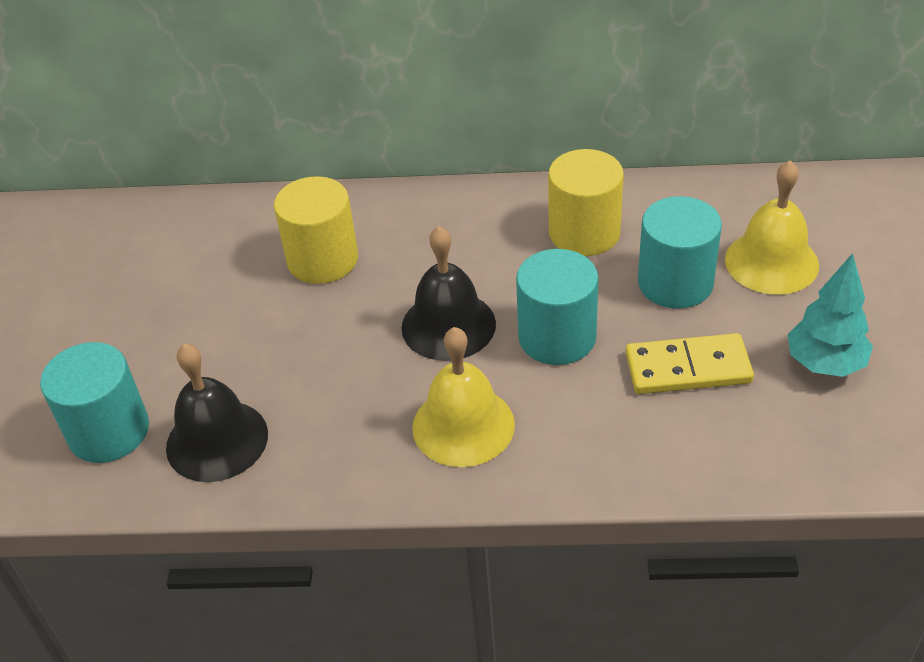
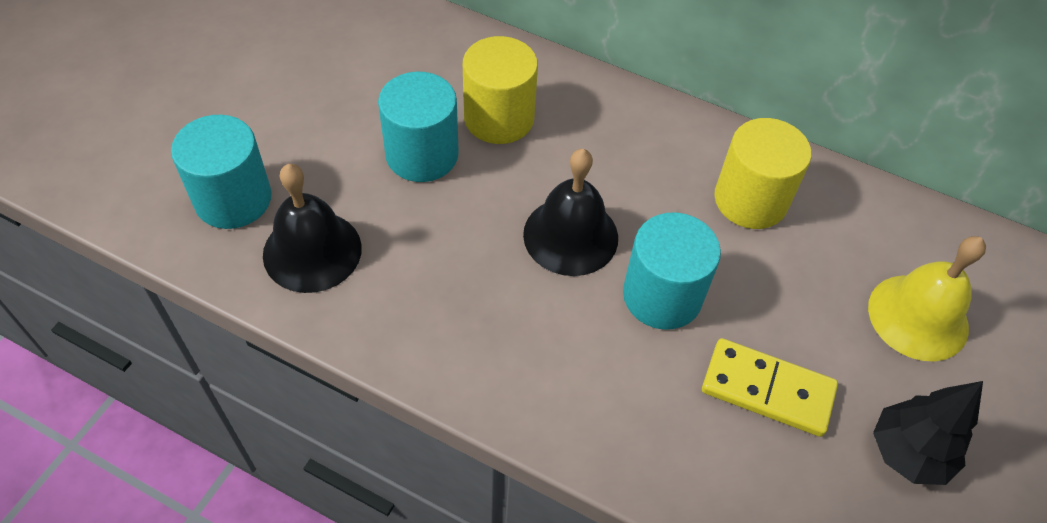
camera: 20 degrees right, 10 degrees up
(463, 425) = (525, 343): yellow bell -> none
(675, 283) = (808, 293): turquoise cylinder -> turquoise cylinder (422, 154)
(824, 364) = (907, 453): turquoise tree -> black tree

